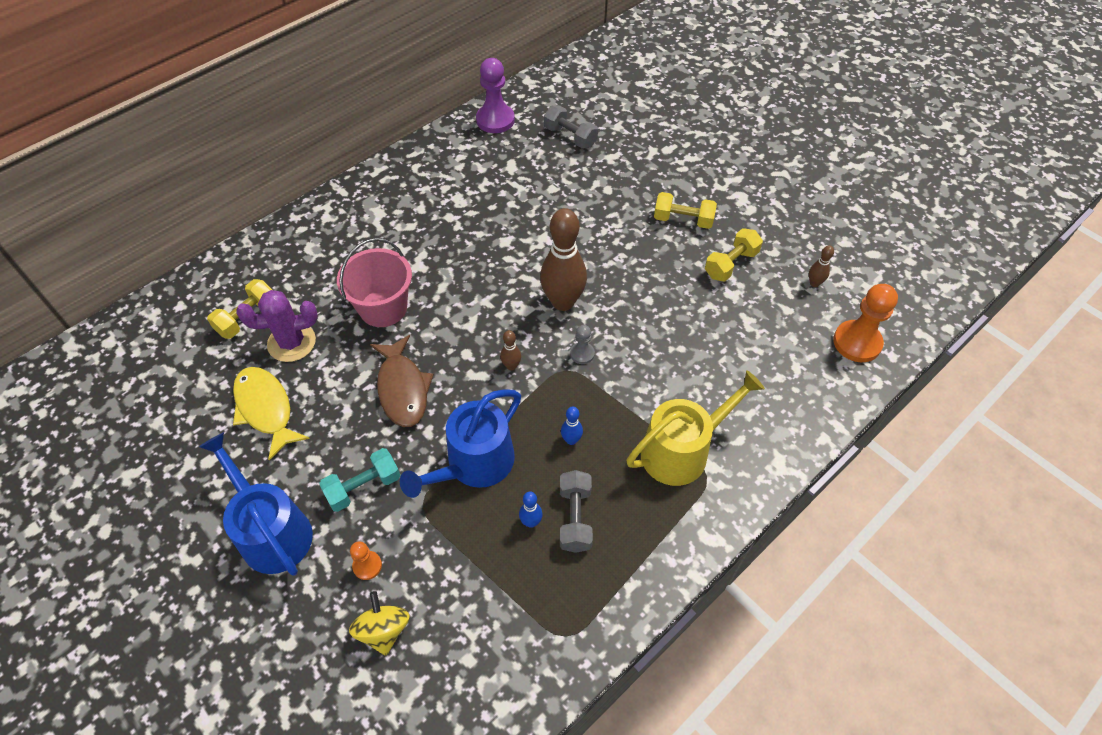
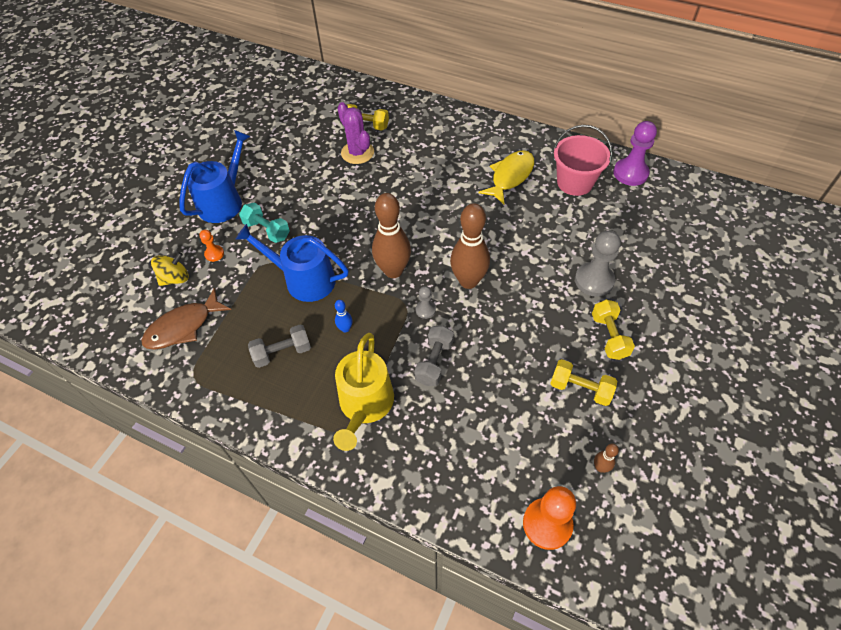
camera: 70 degrees right, 0 degrees up
(265, 409) = (304, 163): yellow fish -> yellow fish (510, 176)
(383, 308) = (407, 183): pink bucket -> pink bucket (575, 182)
(403, 389) = (347, 220): brown fish -> brown fish (183, 327)
(511, 366) = (393, 271): brown bowling pin -> brown bowling pin, size x2.31
(531, 522) = (271, 327): blue bowling pin -> none
(570, 137) = (649, 226): grey dumbbell -> grey dumbbell (434, 362)
(614, 203) = (594, 280): none -> grey pawn
(681, 450) = (365, 405): yellow watering can -> yellow watering can turned 60 degrees clockwise

